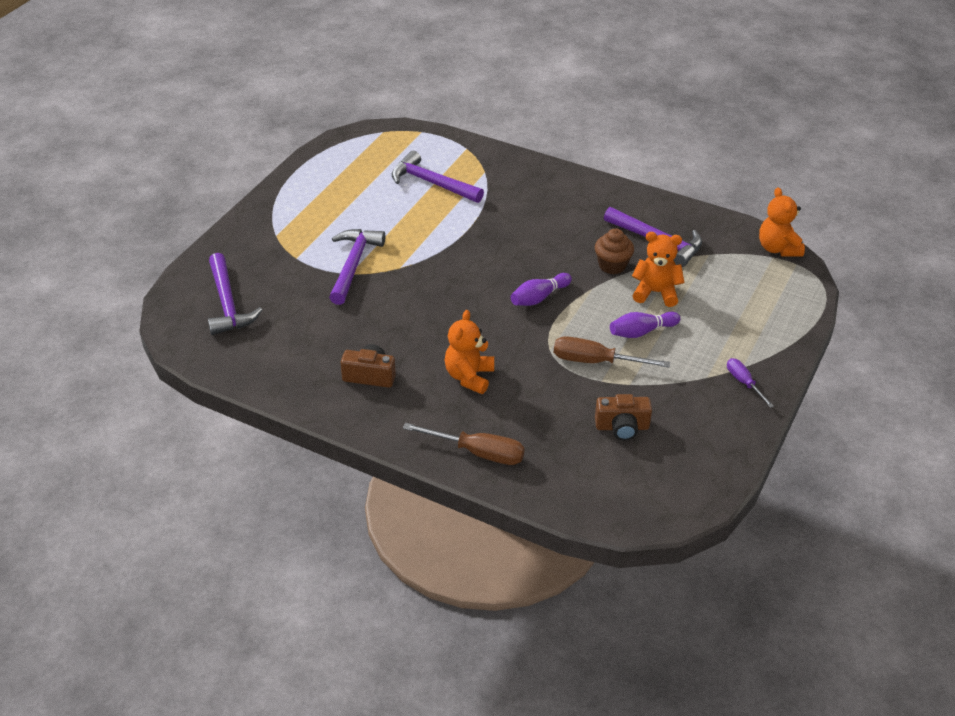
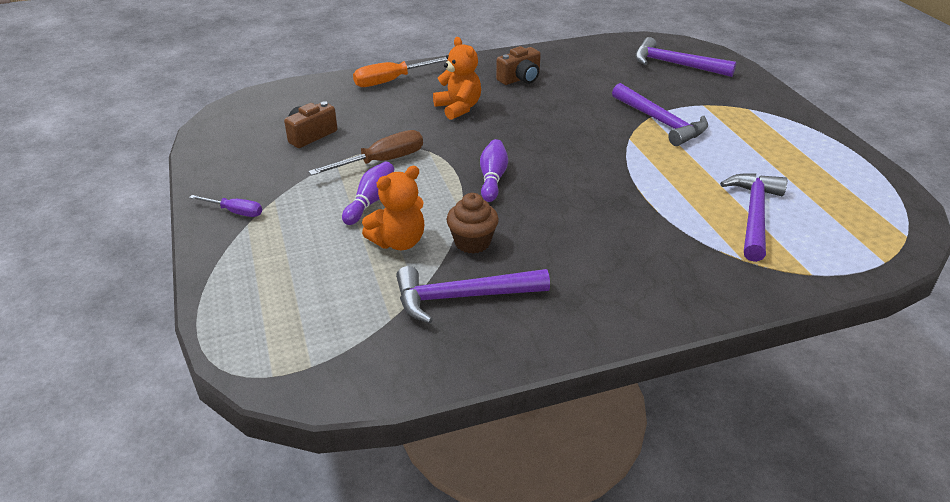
camera: 135 degrees right, 5 degrees down
(432, 183) = (754, 215): purple hammer -> purple hammer turned 60 degrees counterclockwise
(478, 452) = (391, 81): brown screwdriver -> orange screwdriver
(778, 248) = (313, 383): orange teddy bear -> none

